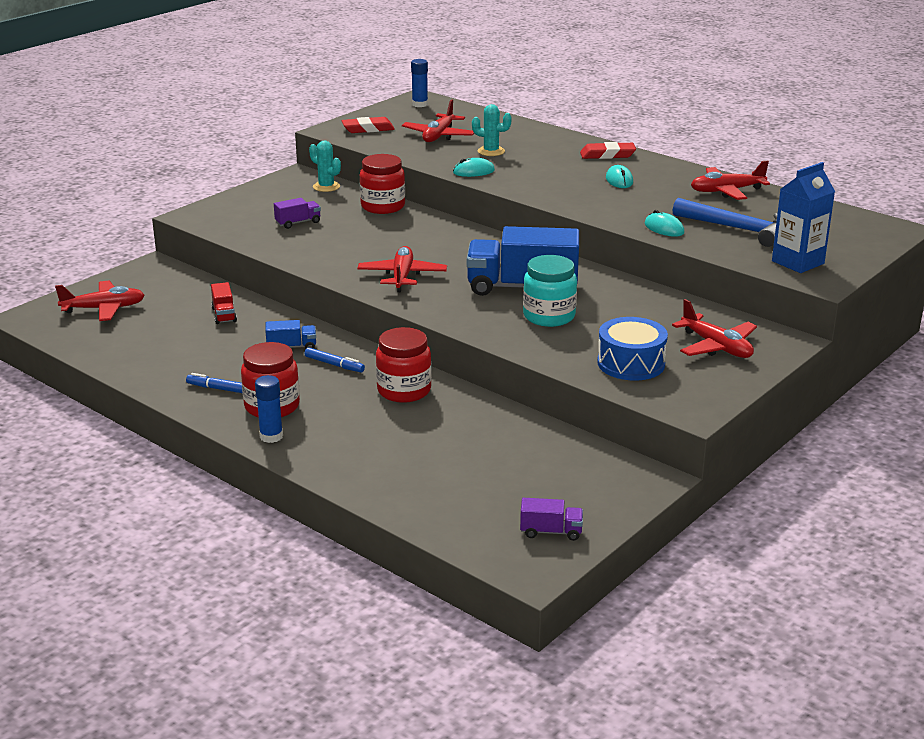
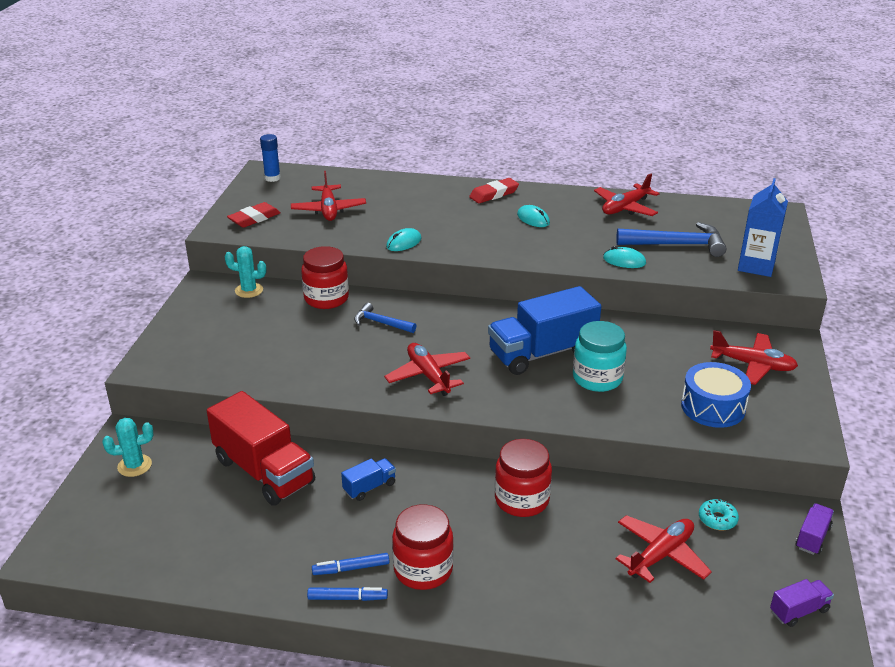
camera: 30 degrees left, 5 degrees up
(104, 309) = (127, 510): red plane -> red plane (661, 555)
(224, 315) = (264, 471): red truck -> red truck, size x2.26
(271, 436) = (459, 608): blue glue stick -> none
(298, 223) = (265, 342): purple truck -> purple truck (812, 537)
(334, 365) = (430, 493): blue marker -> blue marker (347, 598)
(407, 233) = (381, 323): none -> blue hammer
(491, 151) = (394, 216): turquoise cactus -> turquoise cactus (134, 466)
(560, 454) = (717, 519): none -> turquoise donut

